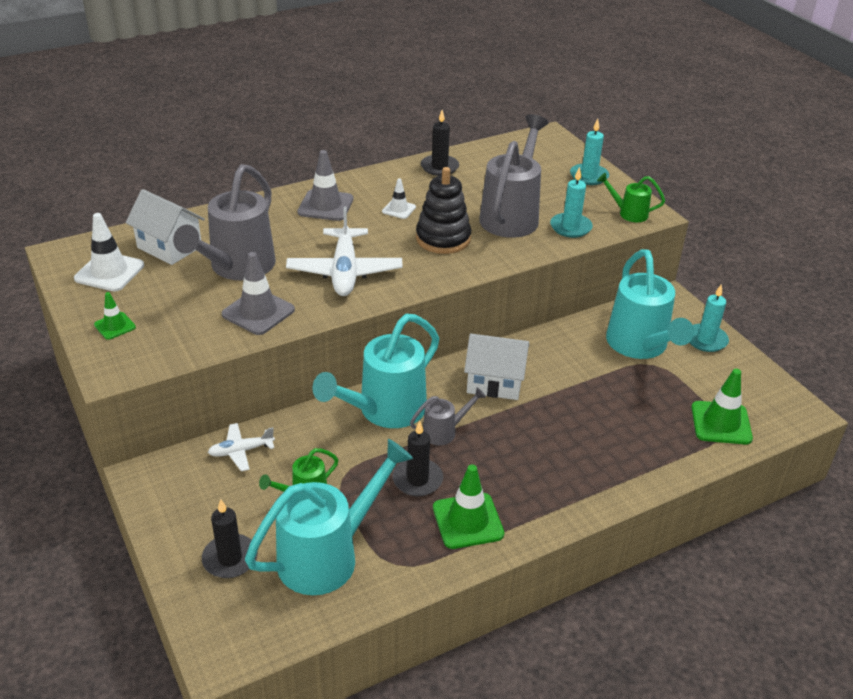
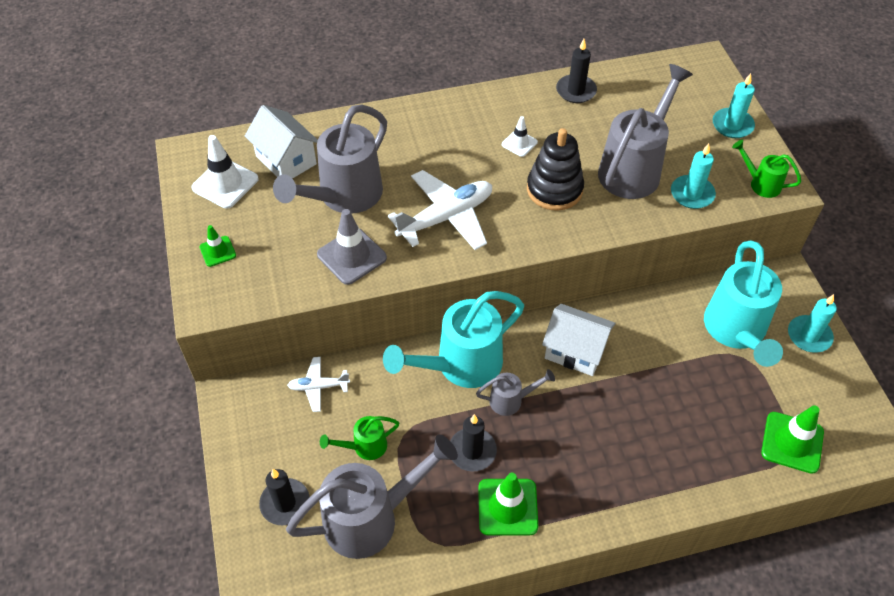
camera: 15 degrees right, 15 degrees up
(325, 206) = (447, 128): grey traffic cone -> none
(327, 555) = (371, 518): turquoise watering can -> grey watering can
(344, 271) = (446, 217): white plane -> white plane turned 135 degrees counterclockwise

